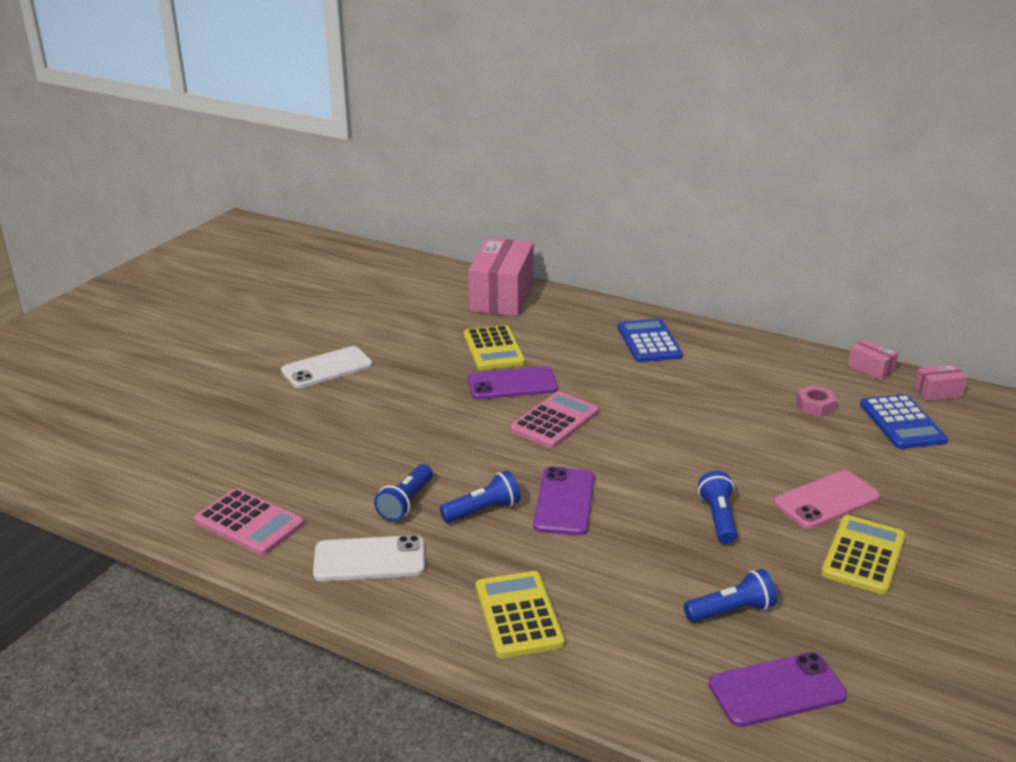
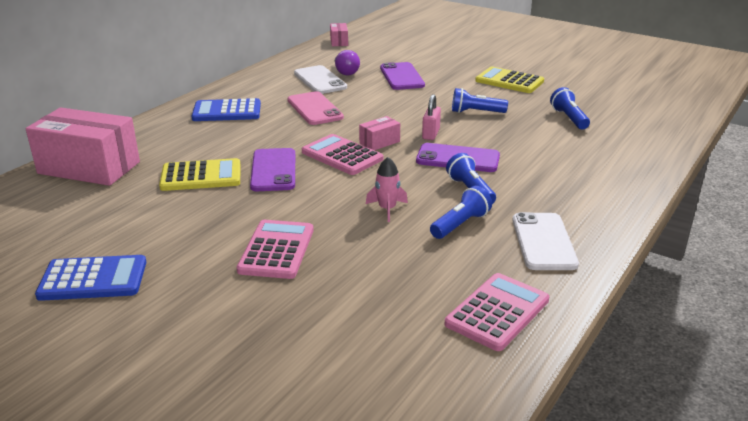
camera: 85 degrees left, 0 degrees up
(327, 368) = (191, 274): white phone -> white phone (320, 80)
(361, 401) = (276, 250): none -> pink calculator
(406, 502) = (460, 224): blue flashlight -> blue flashlight turned 75 degrees counterclockwise
(436, 455) = (387, 209): none -> pink rocket
(518, 615) = (594, 182): yellow calculator -> none
(631, 480) = (430, 134): none -> pink padlock
(776, 690) = (632, 115): purple phone -> purple phone (401, 77)
(815, 406) = (345, 72): pink nut -> purple light bulb
(826, 500) = (455, 82): pink phone -> pink phone (315, 109)
(870, 369) = (303, 53): pink box -> pink box (379, 142)
(902, 423) = (372, 54): blue calculator -> blue calculator (93, 279)

